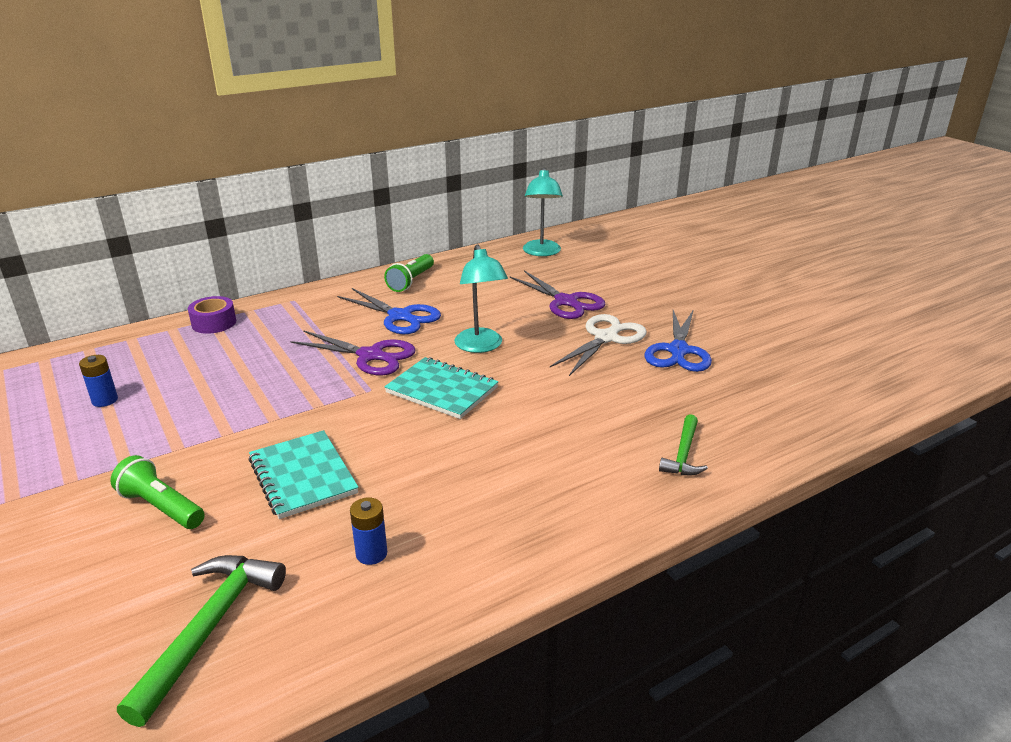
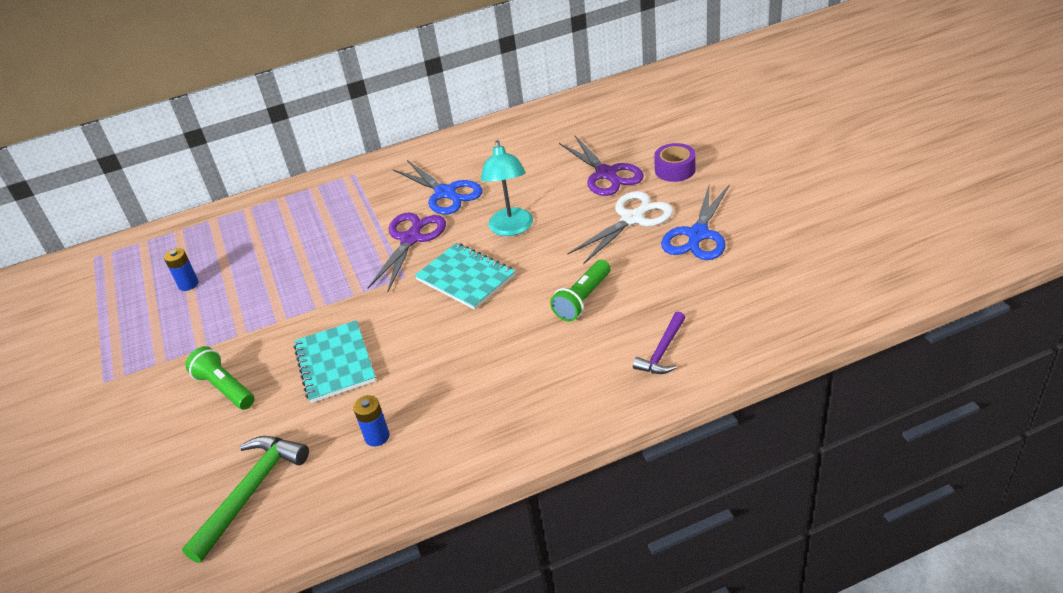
camera: 15 degrees right, 10 degrees up
(214, 323) = (282, 201): purple tape -> purple tape (675, 170)
(370, 356) = (411, 239): purple scissors -> purple scissors turned 105 degrees counterclockwise
(411, 281) = (464, 149): green flashlight -> green flashlight (582, 299)
(541, 252) = (600, 109): turquoise lamp -> none
(683, 454) = (662, 351): green hammer -> purple hammer

